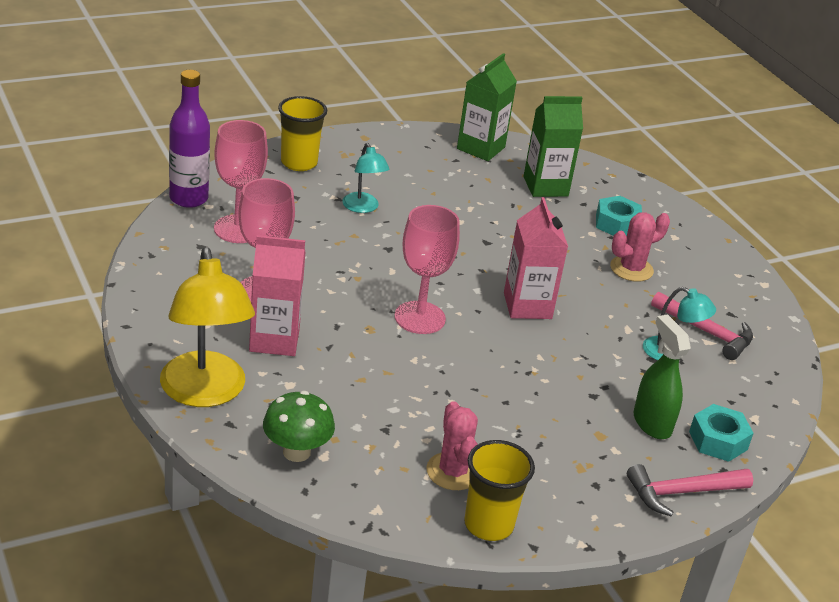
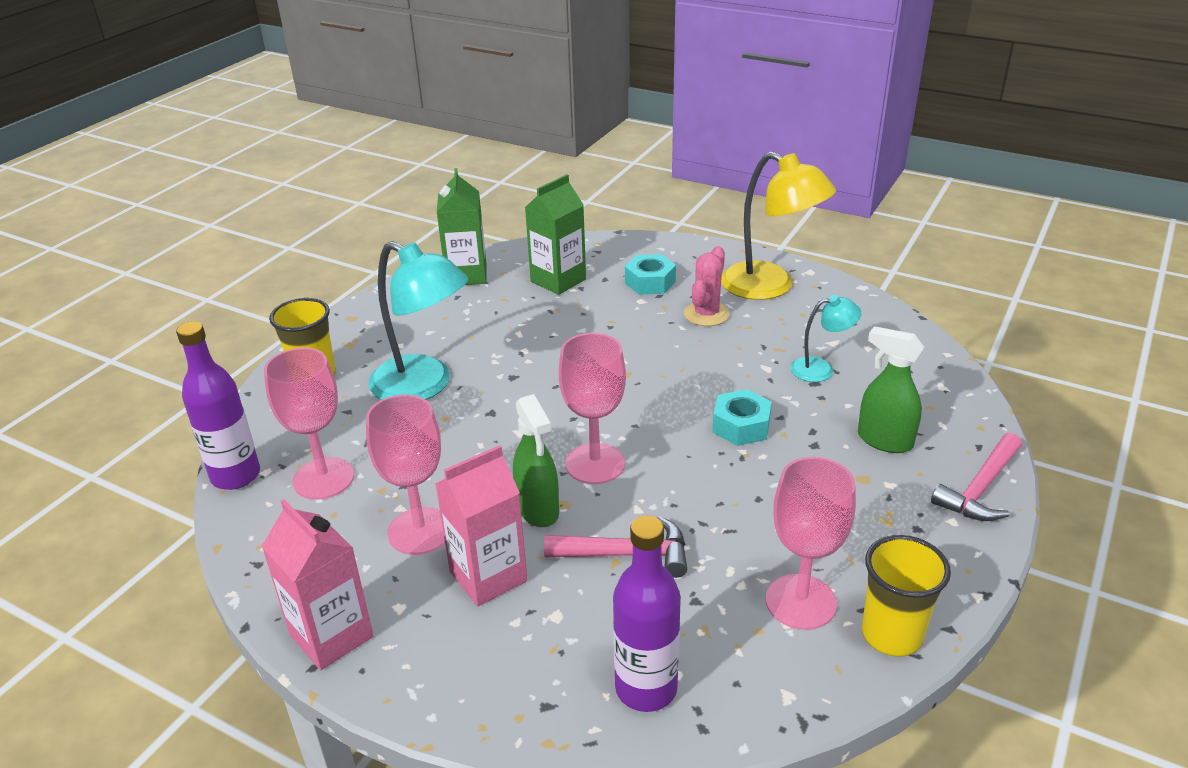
camera: 30 degrees left, 0 degrees up
(205, 393) = (483, 687): yellow lamp -> yellow lamp (770, 287)
(296, 452) = (646, 688): green mushroom -> purple bottle
(349, 322) = (538, 510): none -> green spray bottle
(363, 208) = (424, 386): turquoise lamp -> turquoise lamp, size x1.92
(453, 471) = (800, 602): pink cactus -> pink goblet
(527, 306) = (668, 395): pink carton -> pink carton (331, 636)
(706, 332) = (822, 335): pink hammer -> pink hammer (626, 554)
(718, 440) = (944, 423): turquoise nut -> turquoise nut (741, 426)

